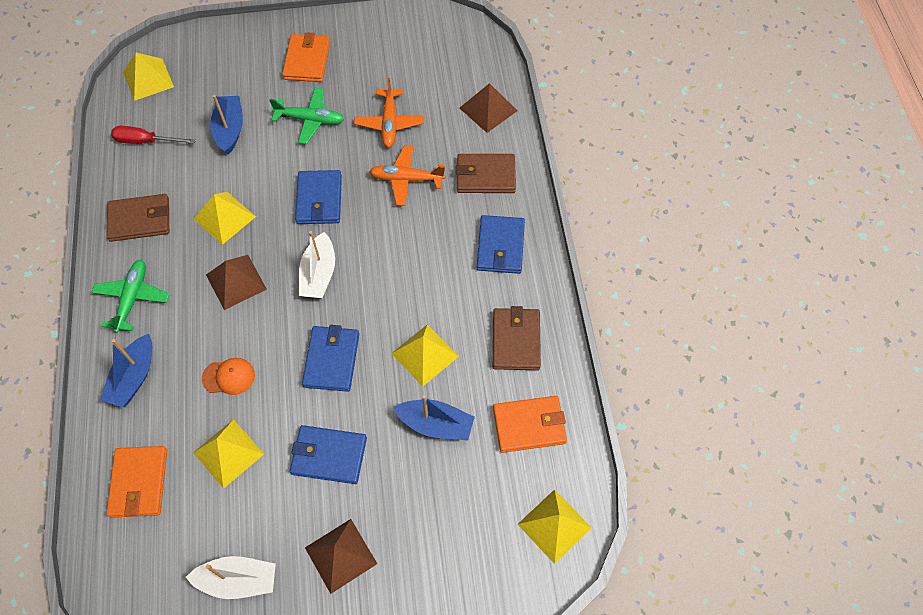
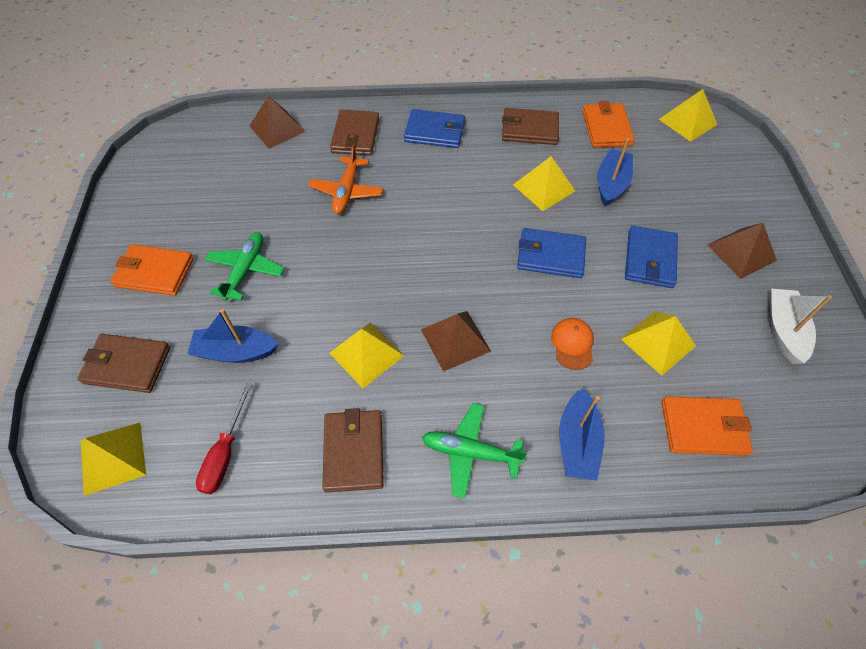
camera: 85 degrees left, 5 degrees down
(134, 377) = (577, 442): blue boat -> blue boat turned 75 degrees clockwise
(221, 67) = (127, 365): none -> brown wallet
(319, 199) = (358, 263): blue wallet -> none
(319, 274) = (452, 264): white boat -> none
(389, 123) = (272, 201): orange plane -> none

